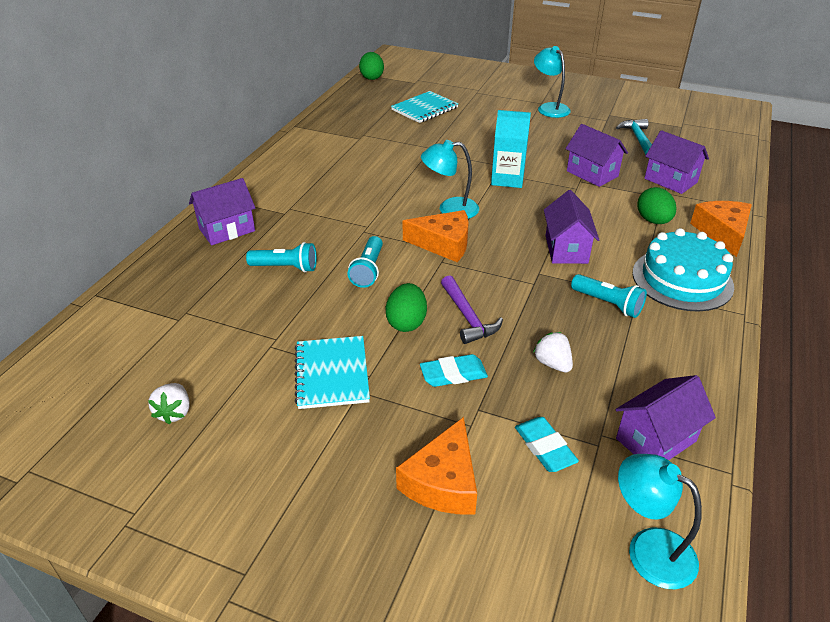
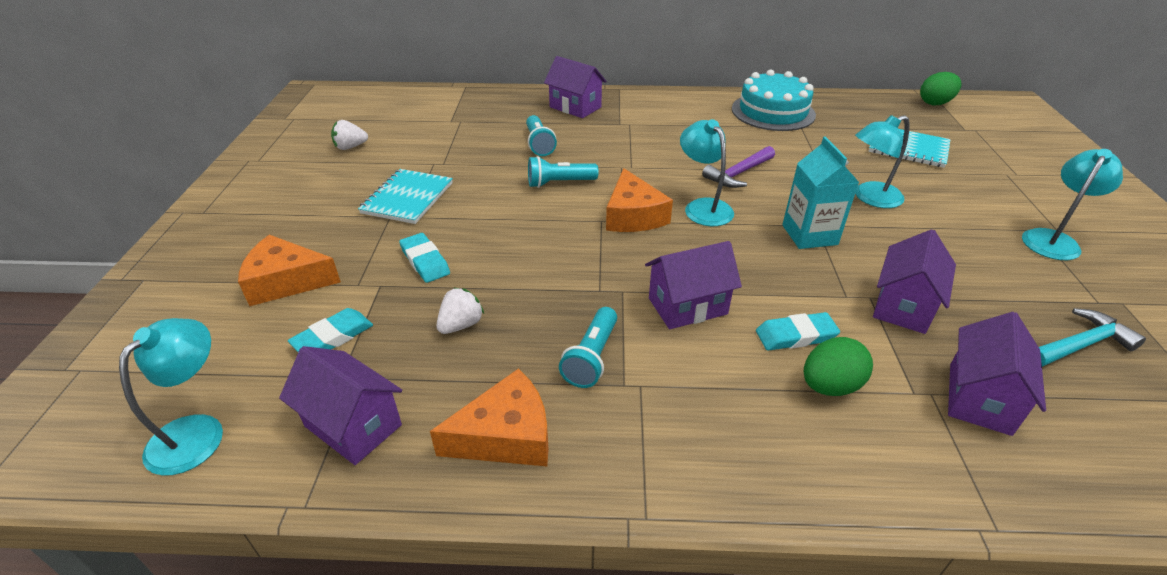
camera: 70 degrees right, 0 degrees up
(332, 374) = (408, 198): turquoise notebook -> turquoise notebook turned 45 degrees counterclockwise
(406, 322) = (490, 220): green egg -> none
(468, 317) = (515, 254): purple hammer -> purple hammer (738, 174)
(477, 143) = (870, 198): none -> turquoise lamp
(607, 217) = (795, 335): none -> turquoise eraser
(682, 279) = (692, 431): turquoise cake -> turquoise cake (773, 112)
(722, 232) = (869, 480): orange cheese -> orange cheese (506, 435)

